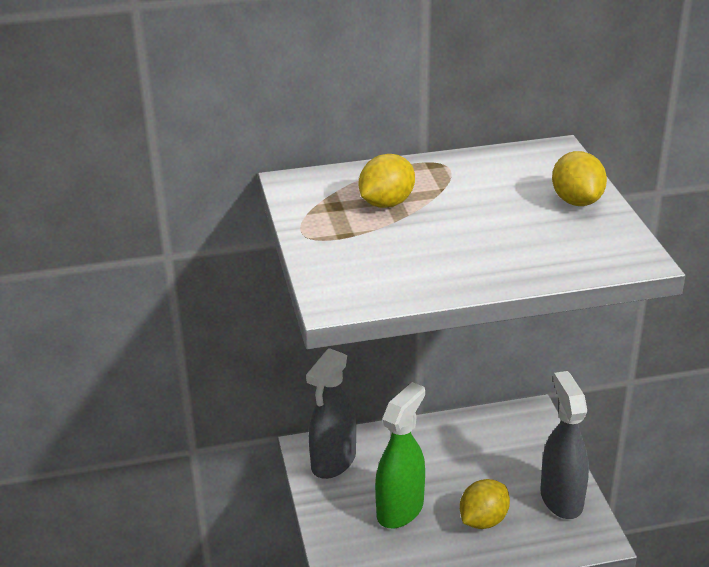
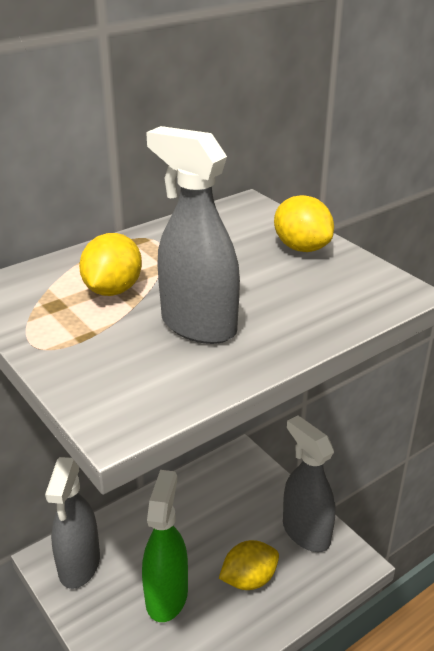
camera: 25 degrees left, 0 degrees up
(438, 247) = (198, 325): none -> grey spray bottle
(483, 520) = (249, 579): yellow lemon -> yellow lemon turned 45 degrees clockwise

